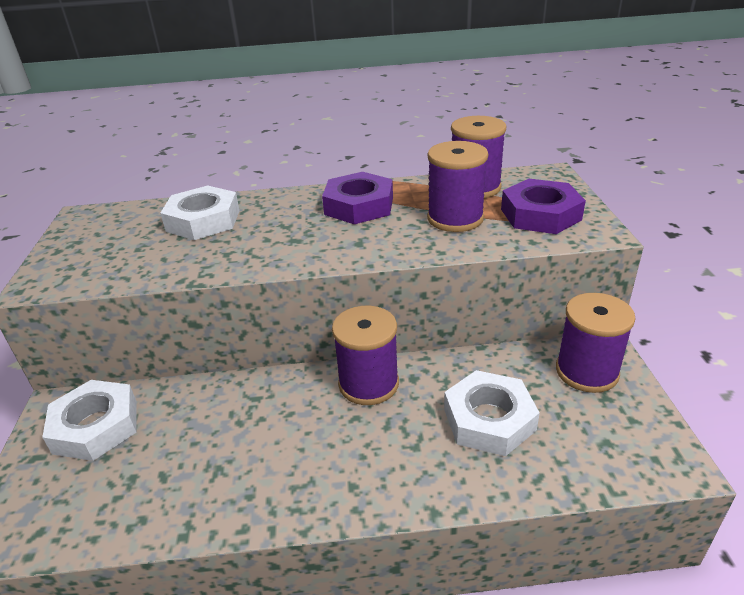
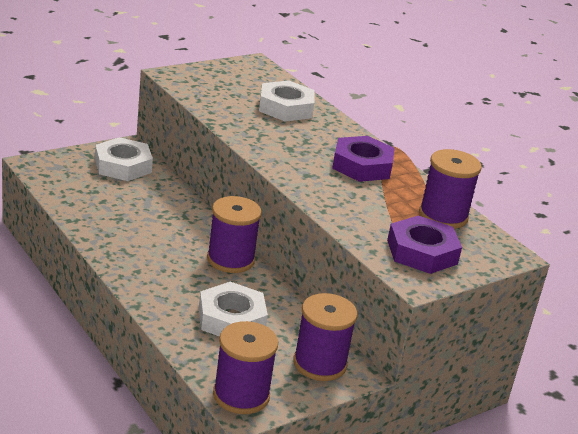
camera: 55 degrees right, 5 degrees down
(455, 218) = (379, 211): purple spool -> purple spool (241, 395)

